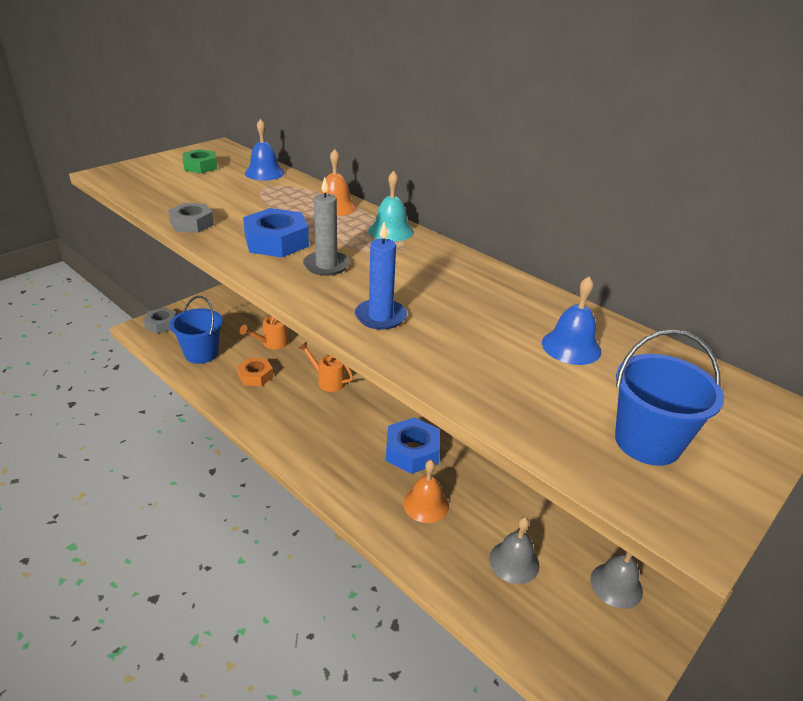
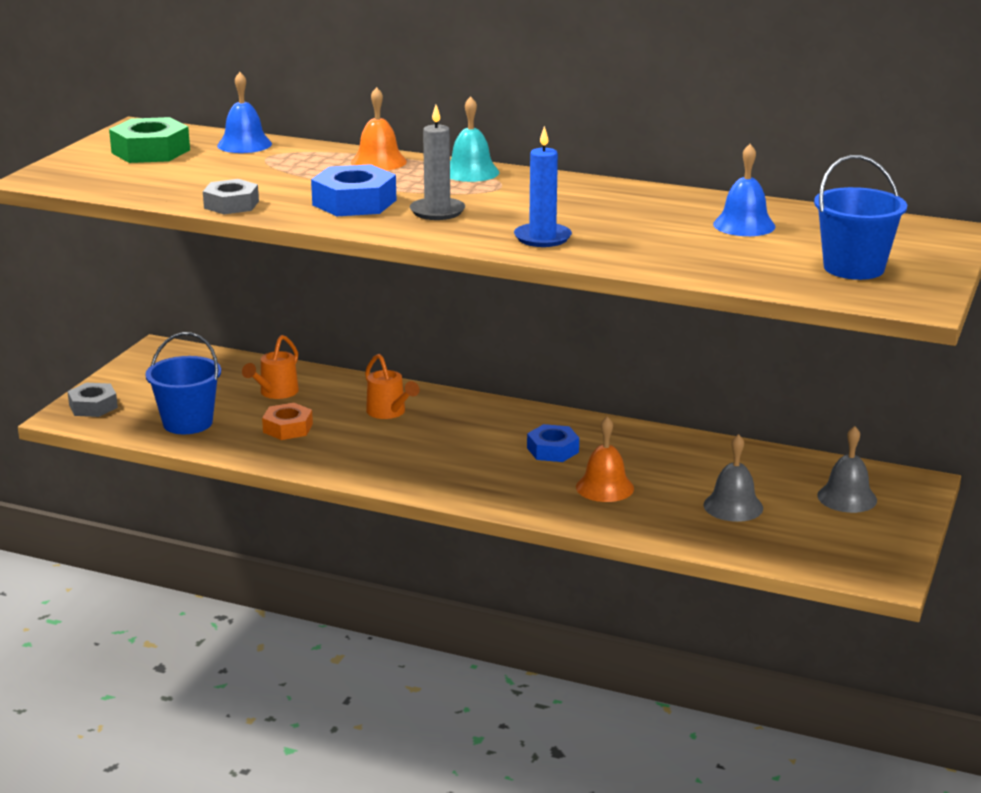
camera: 20 degrees left, 10 degrees down
(200, 166) = (151, 151): green nut -> green nut, size x1.50
(327, 381) = (389, 412): orange watering can -> orange watering can turned 135 degrees counterclockwise
(412, 451) = (553, 450): blue nut -> blue nut, size x0.67

